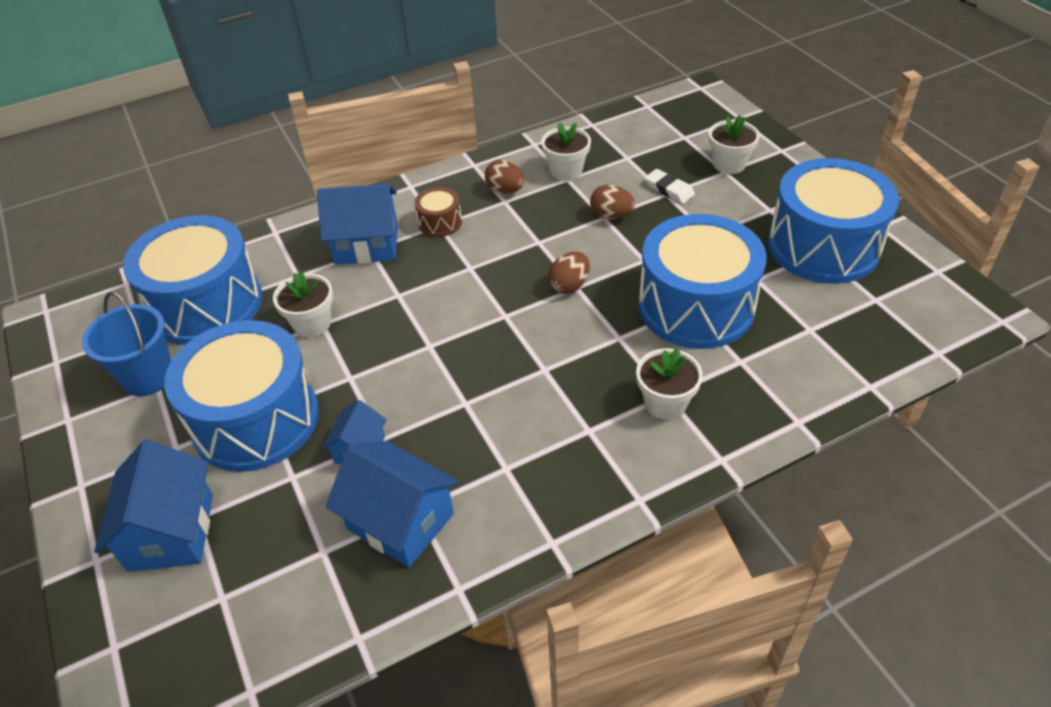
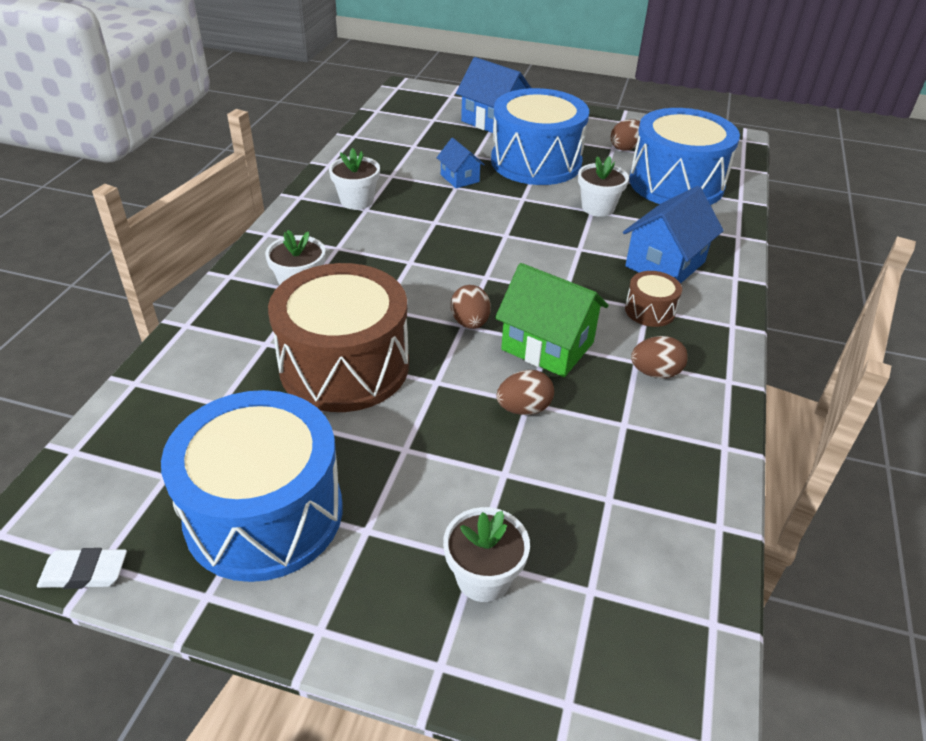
camera: 130 degrees right, 5 degrees down
(148, 377) = (625, 148): blue bucket -> brown egg
(400, 521) = (392, 168): blue house -> none
(542, 240) = (547, 346): none -> green house
(566, 171) = (640, 433): white flower pot -> white flower pot (356, 201)
(669, 189) = (508, 482): white eraser -> white eraser (84, 572)
(696, 306) = (344, 366): blue drum -> brown drum

